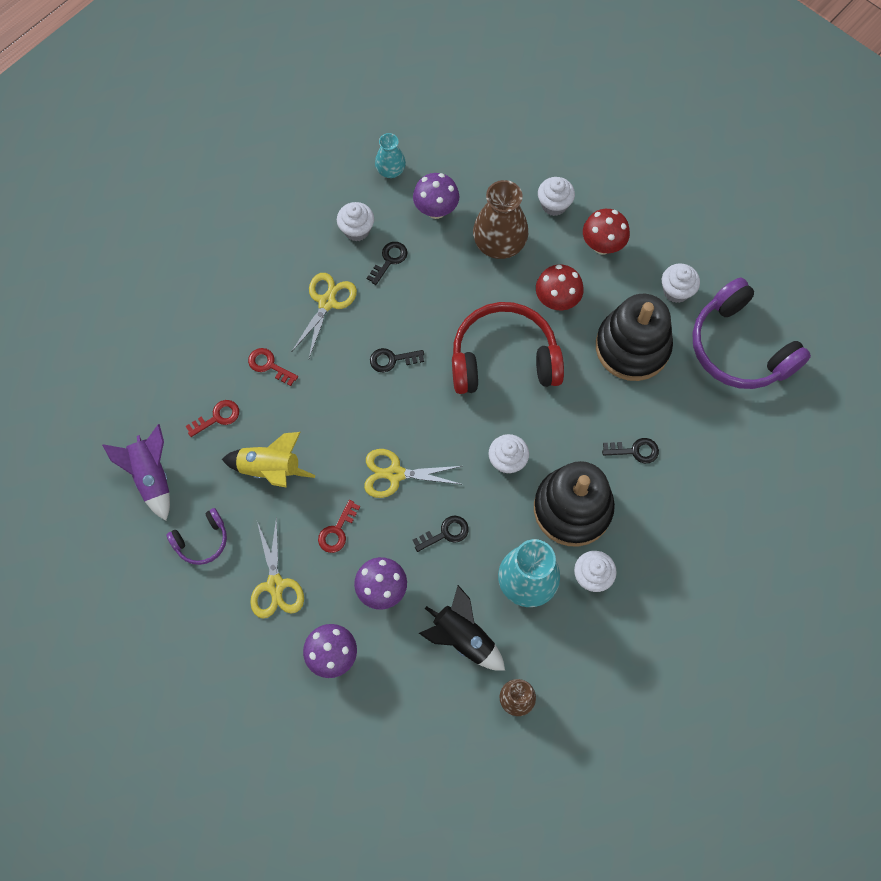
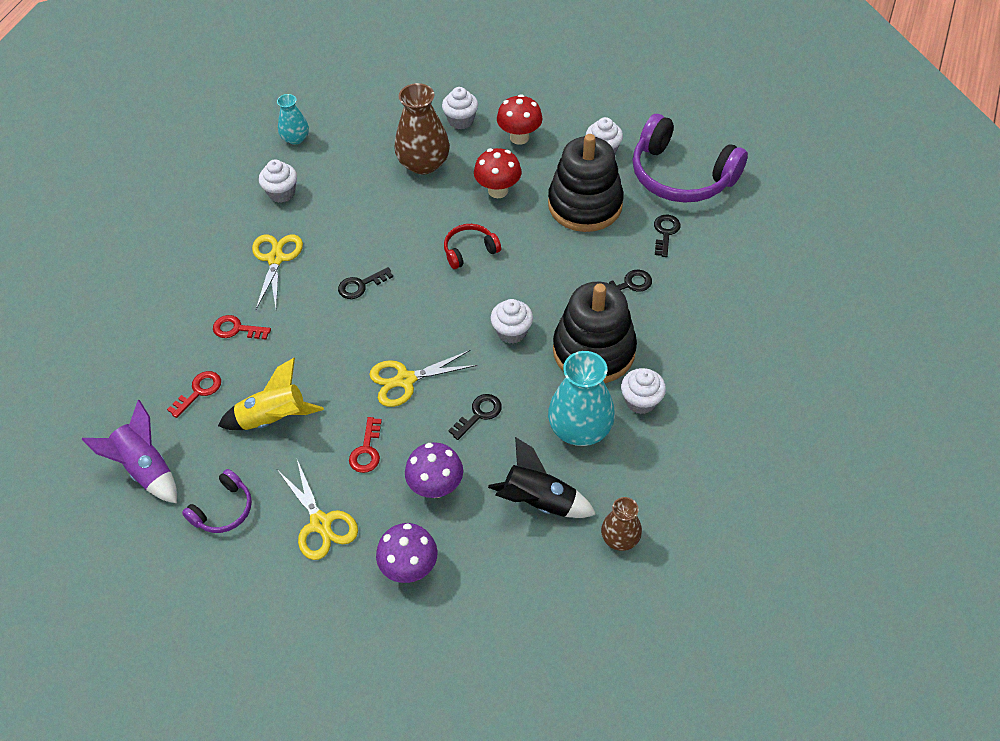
camera: 20 degrees left, 15 degrees down
(389, 260) = (324, 207): black key -> black key (665, 232)
(436, 210) = (352, 156): purple mushroom -> none
(504, 359) = (469, 251): red headphones -> red headphones, size x0.48

